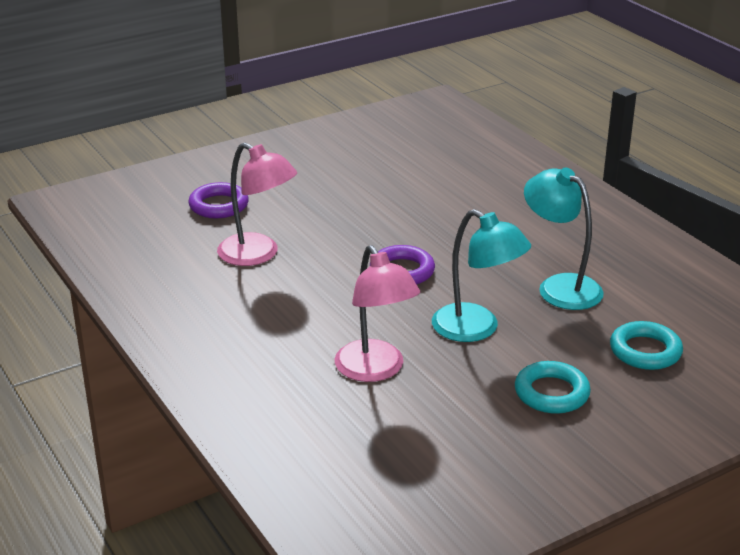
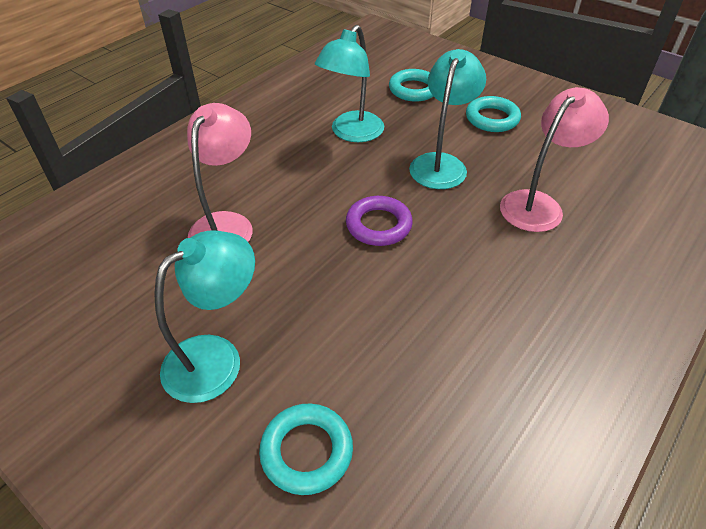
camera: 110 degrees left, 15 degrees up
(219, 205) = (306, 451): purple ring -> turquoise ring
(258, 255) = (410, 353): pink lamp -> pink lamp (227, 224)
(311, 186) = (216, 358): none -> turquoise lamp

